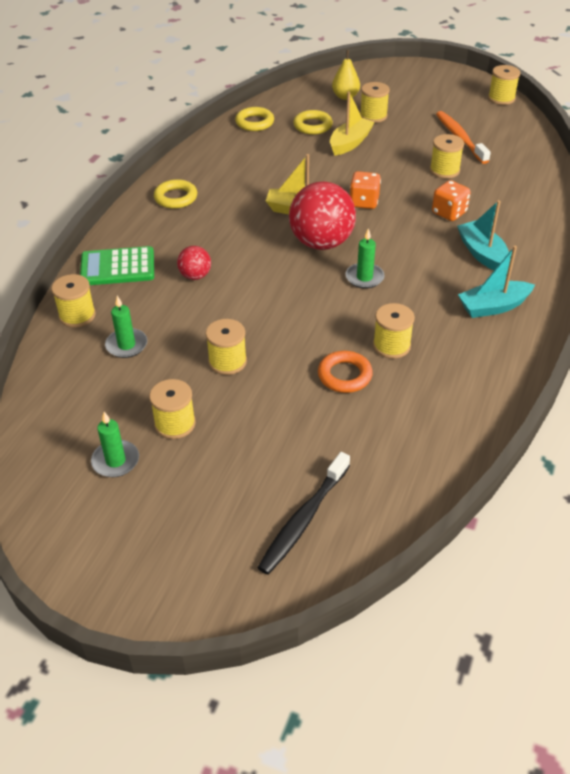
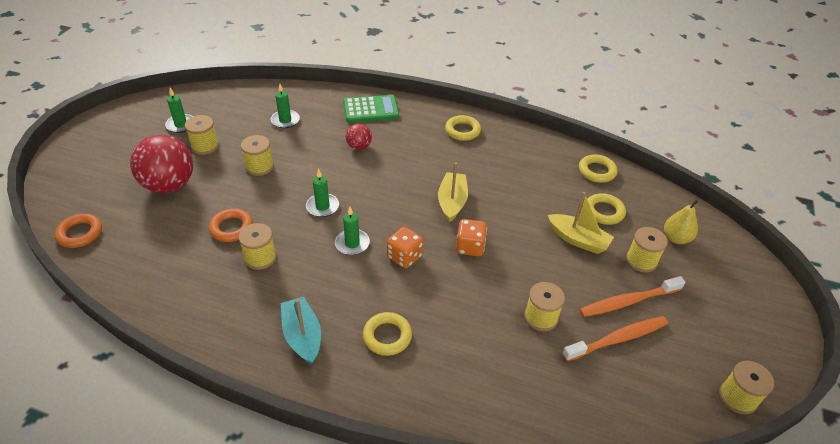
camera: 85 degrees right, 0 degrees up
(77, 315) = (318, 97): yellow spool -> none
(117, 267) = (371, 109): green calculator -> green calculator turned 90 degrees clockwise
(303, 519) = (102, 205): black toothbrush -> none
(306, 302) = (322, 207): none -> green candle
(321, 243) = (402, 216): red ball -> red ball (169, 185)
(362, 531) = (80, 233): none -> orange ring
(420, 128) = (628, 302): none -> orange toothbrush
(449, 213) = (458, 314): orange dice -> orange dice (404, 257)
(482, 253) = (387, 336): turquoise boat -> yellow ring

